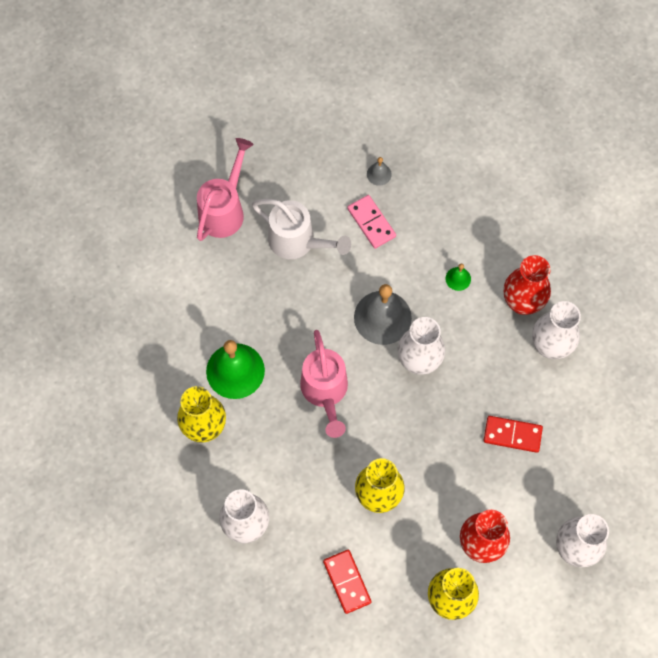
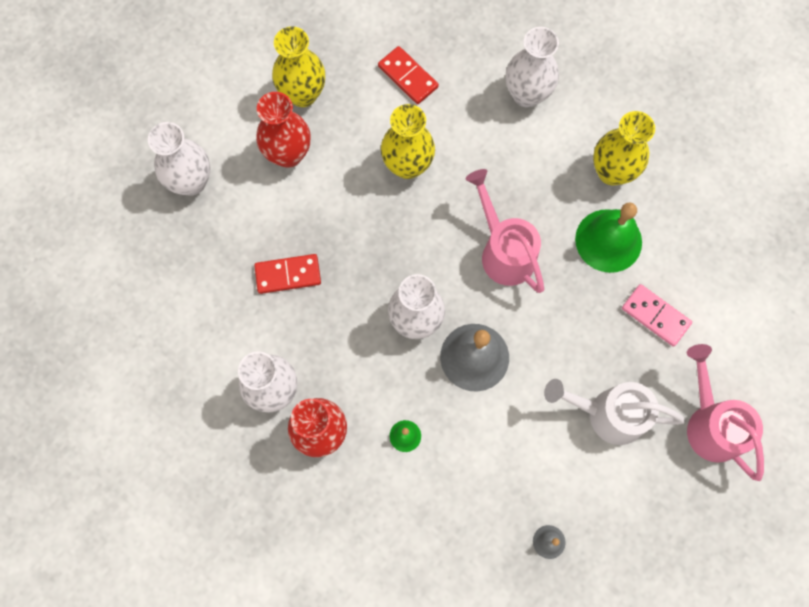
camera: 160 degrees right, 5 degrees up
(224, 210) = (710, 424): pink watering can -> pink watering can turned 150 degrees clockwise
(371, 223) = (532, 471): pink domino -> pink domino (655, 316)

